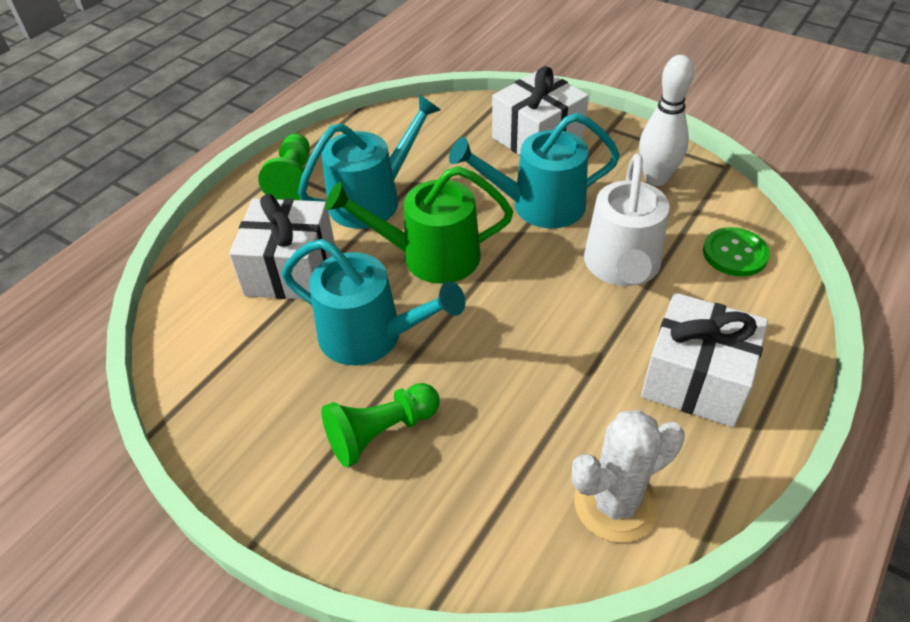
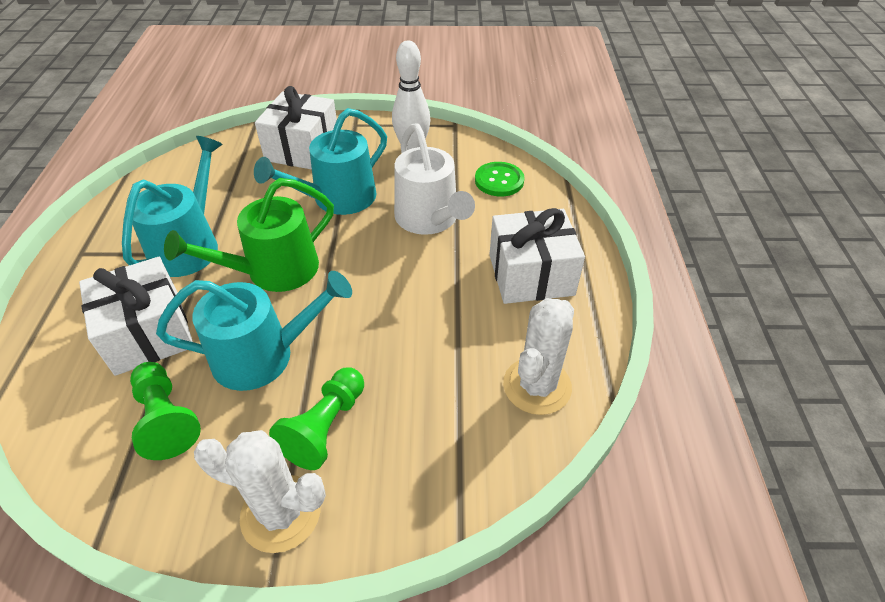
camera: 35 degrees left, 0 degrees up
(293, 179) = (97, 256): green pawn -> green pawn (166, 419)
(296, 489) = (281, 513): none -> white cactus

